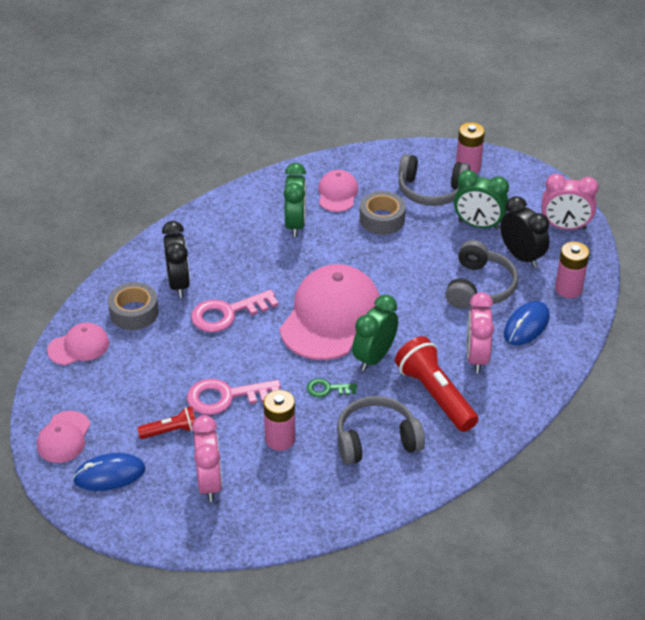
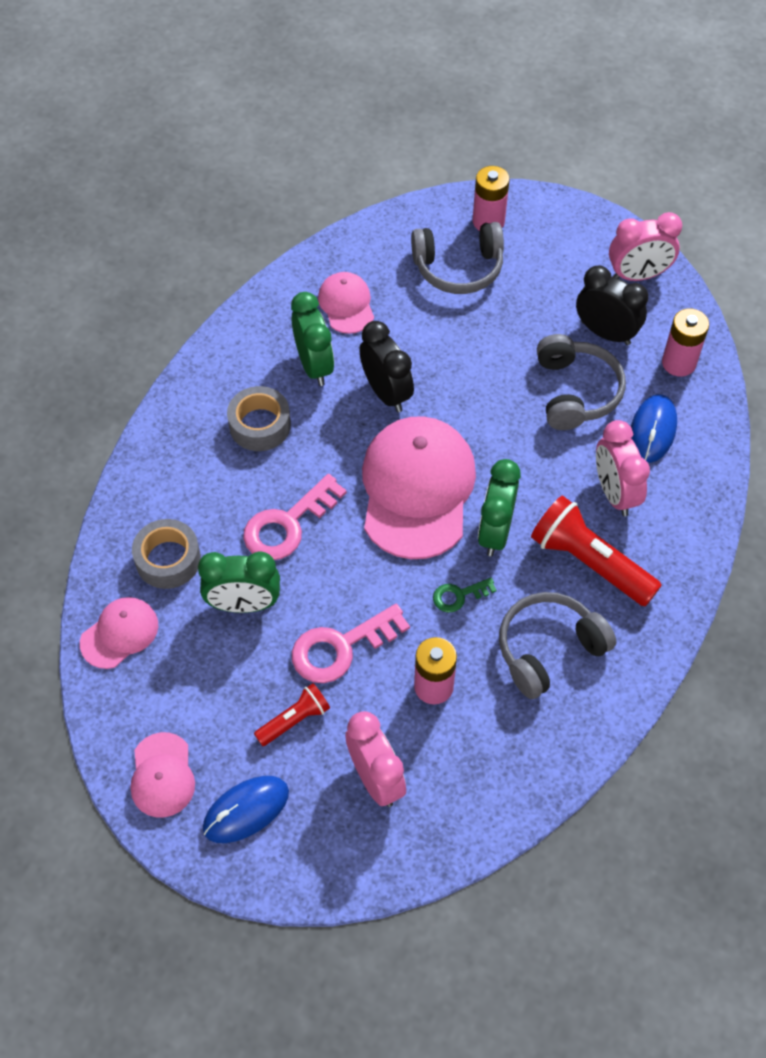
camera: 20 degrees left, 15 degrees up
(179, 283) = (206, 498): black clock -> black clock (386, 393)
(382, 219) = (417, 327): grey tape -> grey tape (260, 425)
(478, 225) = (536, 302): green clock -> green clock (244, 604)

